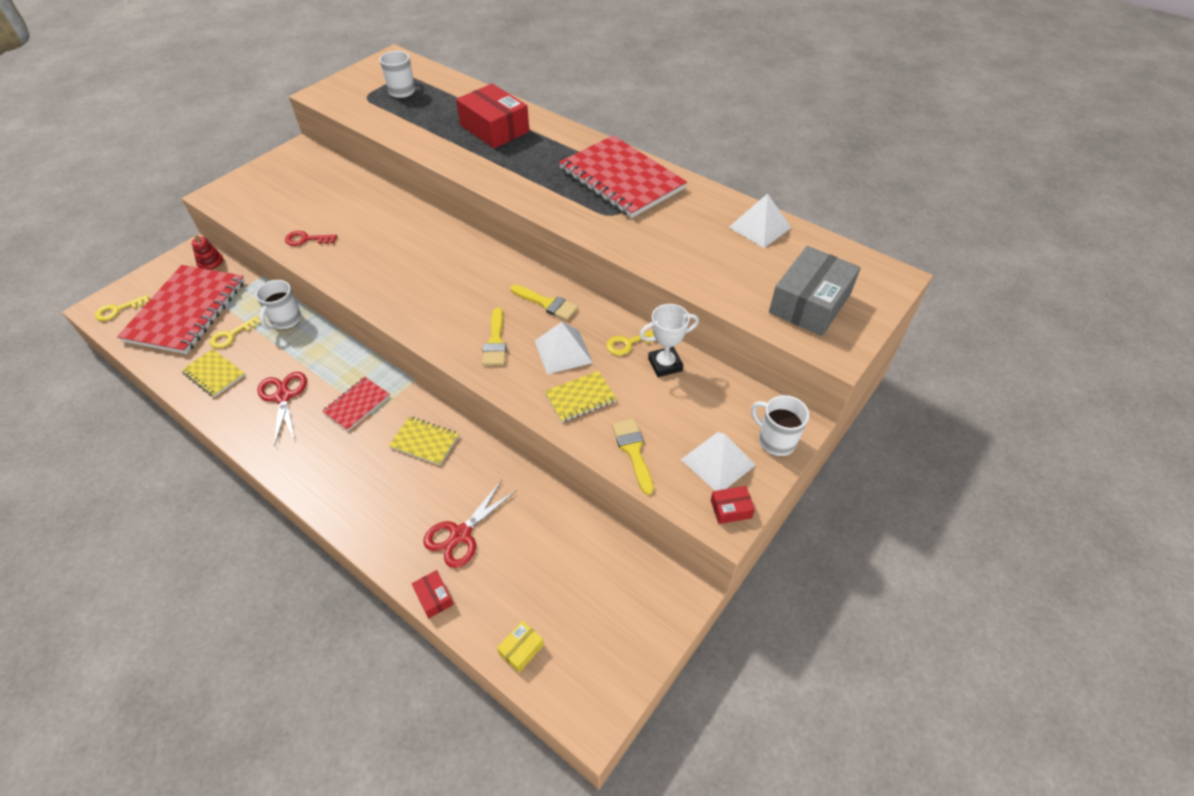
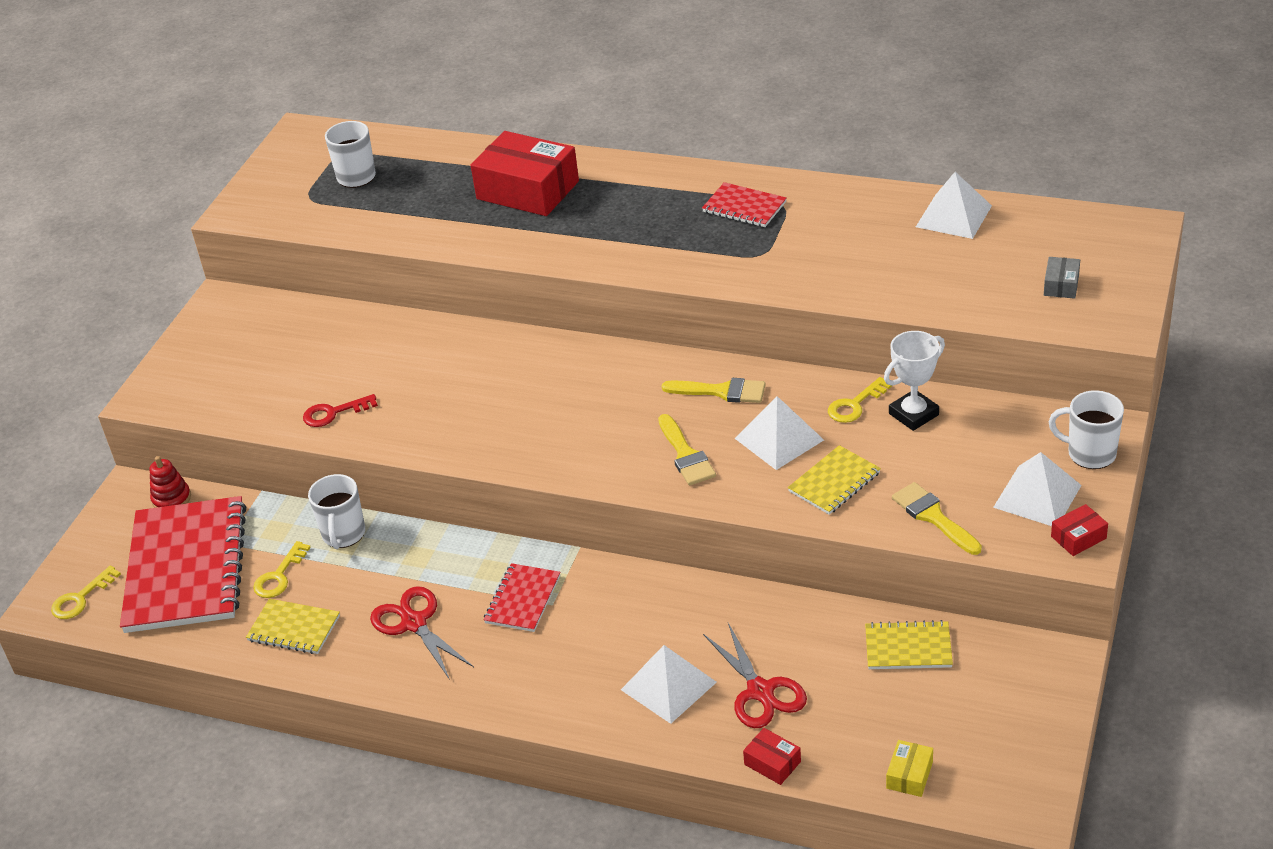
camera: 15 degrees left, 10 degrees down
(404, 505) = (668, 685): none -> white pyramid
(424, 442) = (644, 611): yellow notebook -> yellow notebook (908, 647)
(461, 534) = (760, 691): red scissors -> red scissors turned 45 degrees counterclockwise
(621, 179) = (744, 207): red notebook -> red notebook, size x0.47
(810, 303) = (1061, 285): grey box -> grey box, size x0.43

